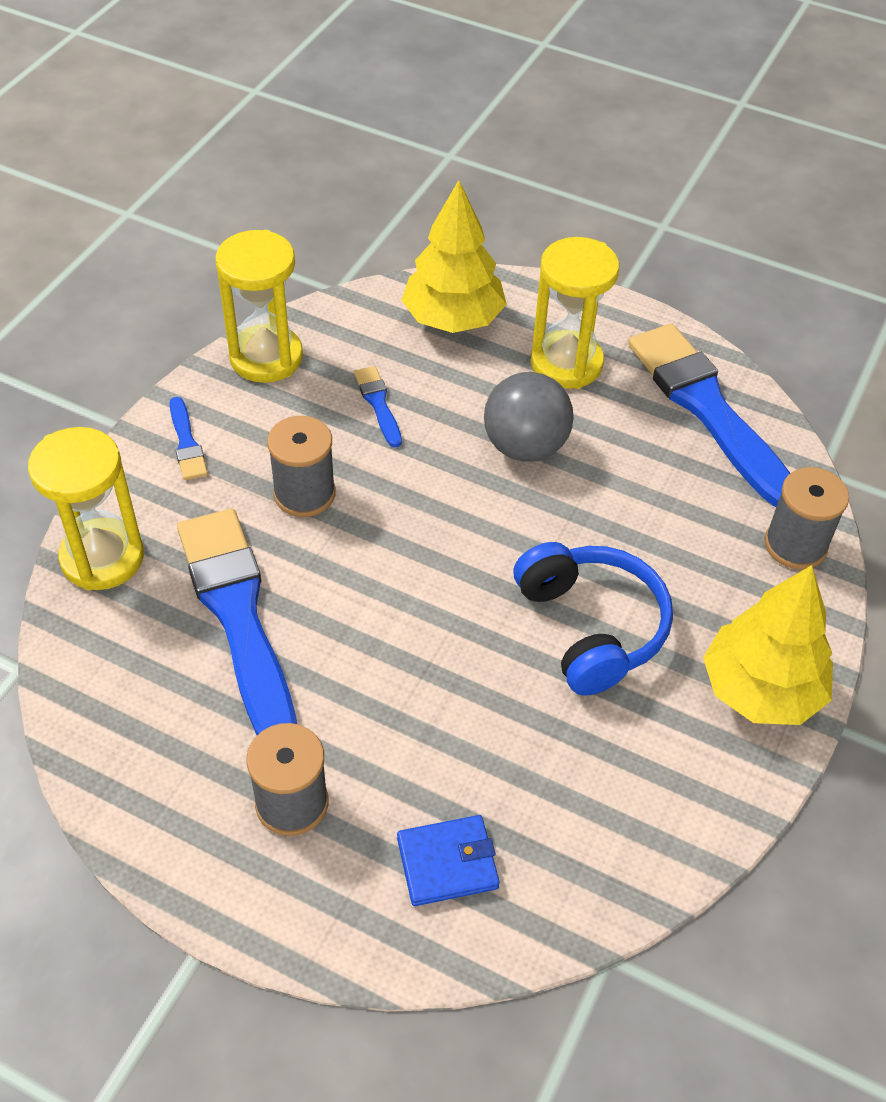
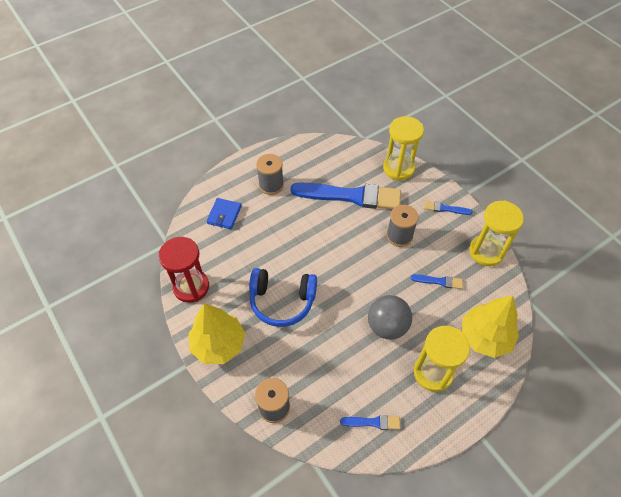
camera: 120 degrees right, 5 degrees up
(683, 818) = (191, 287): none -> red hourglass
(707, 409) = (373, 422): blue brush -> blue brush, size x0.43

